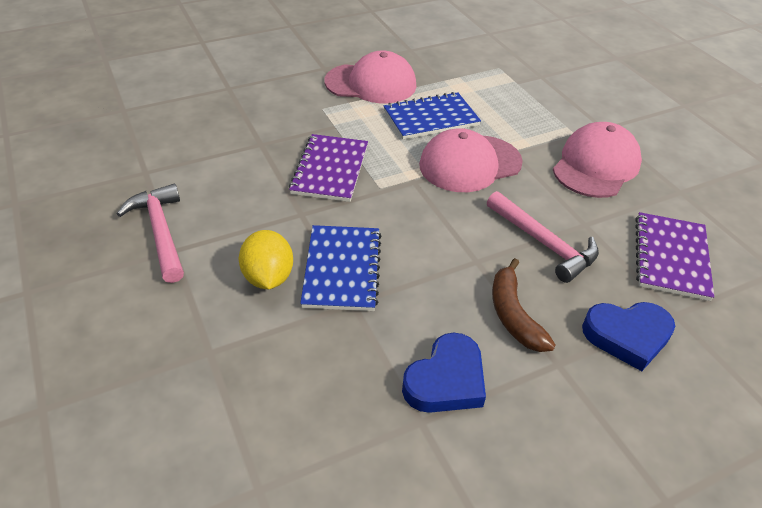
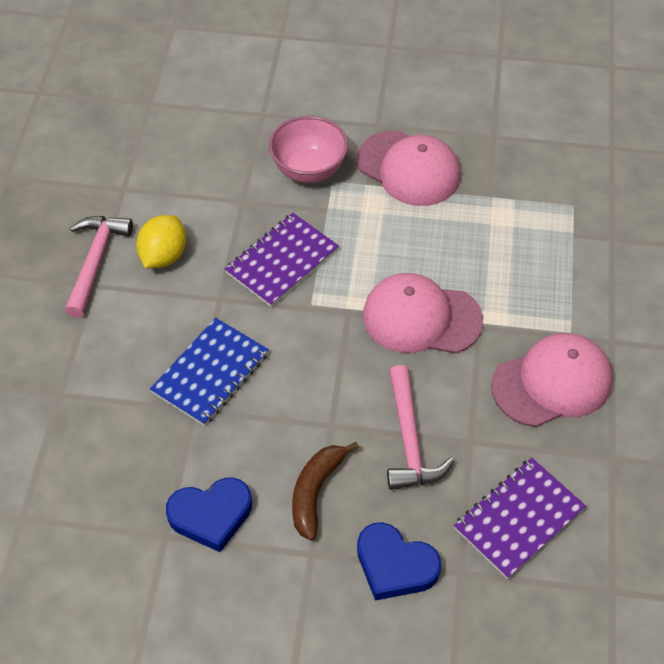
camera: 35 degrees right, 10 degrees up
(268, 277) = (147, 350): yellow lemon -> yellow lemon (163, 256)
(297, 108) = (309, 170): none -> pink bowl
(431, 118) = (432, 242): blue notebook -> none

